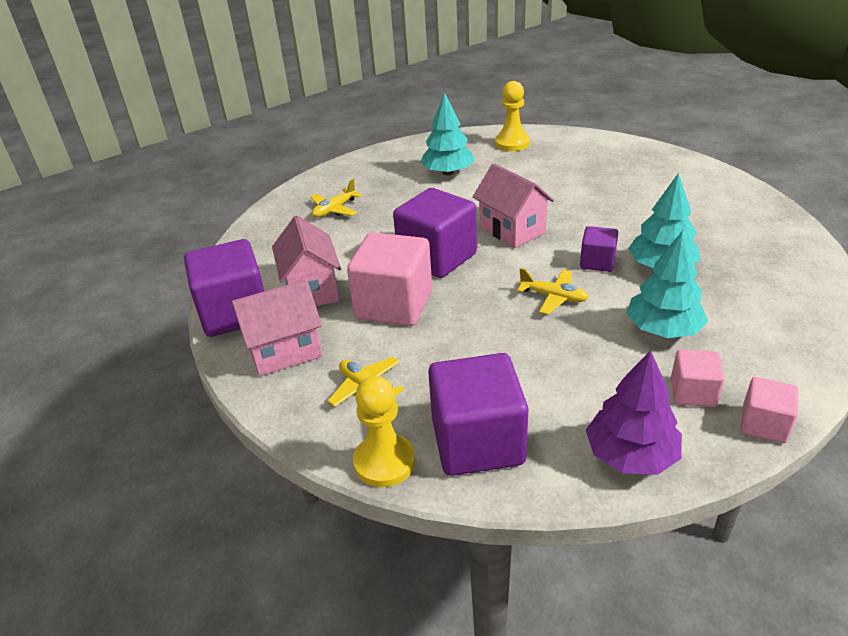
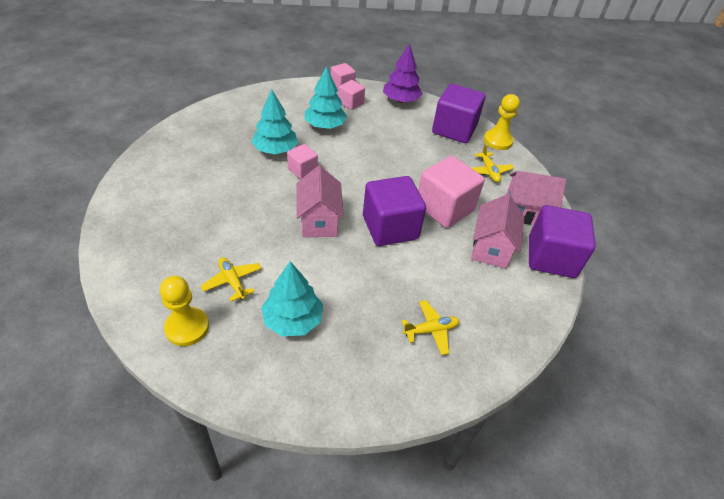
camera: 155 degrees left, 10 degrees up
(553, 297) = (353, 165): yellow plane -> yellow plane (232, 281)
(597, 262) = (302, 170): purple cube -> pink cube

